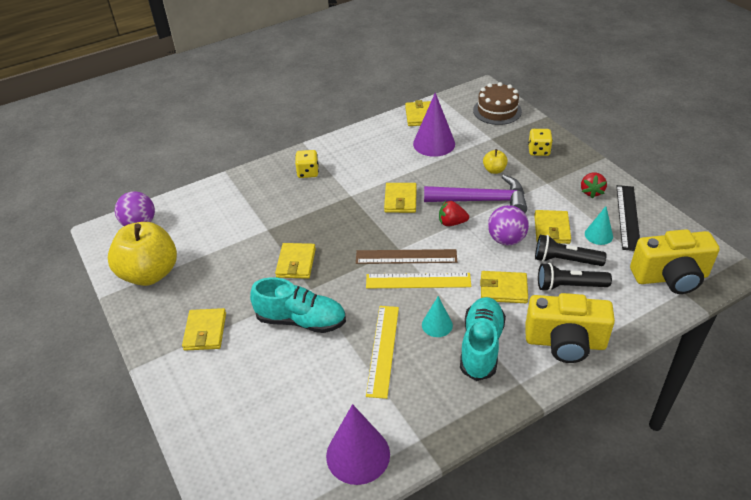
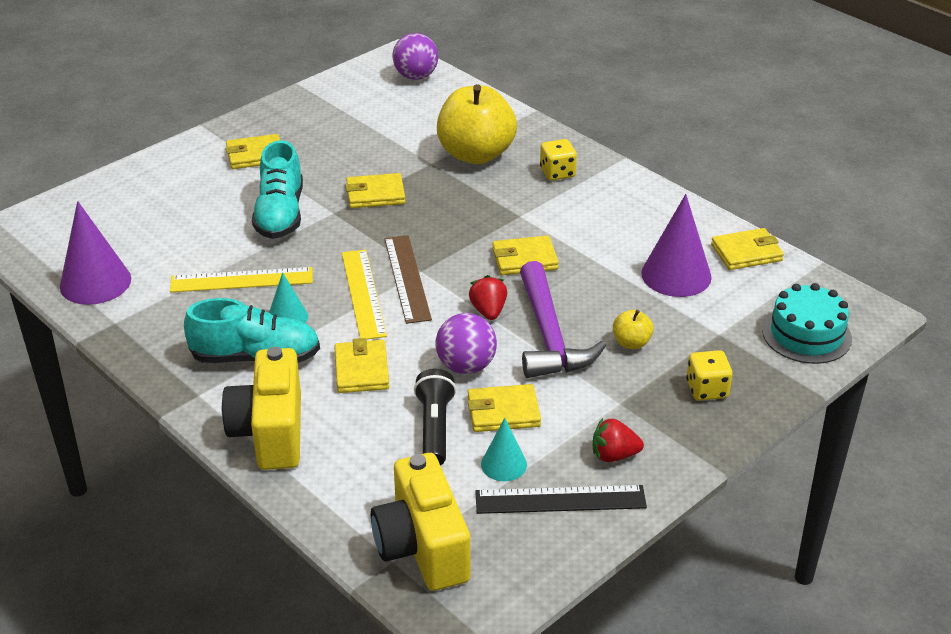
camera: 75 degrees right, 5 degrees down
(150, 273) = (336, 102): yellow apple -> yellow apple (476, 154)
(497, 111) = (806, 334): brown cake -> turquoise cake
(569, 286) = (380, 434): black flashlight -> none

